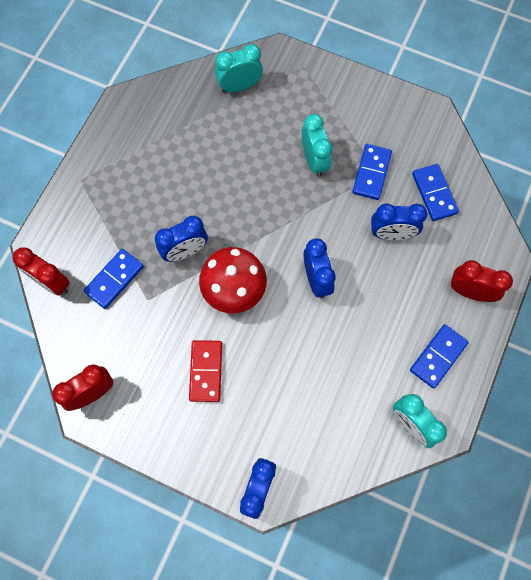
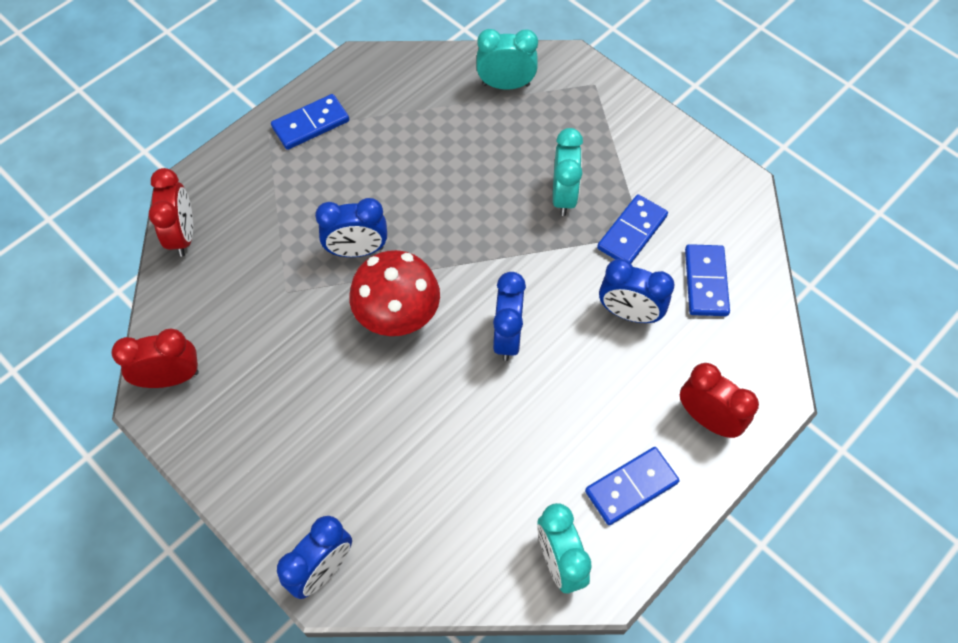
camera: 20 degrees right, 10 degrees down
(52, 282) = (183, 235): red clock -> red clock turned 150 degrees counterclockwise
(114, 279) = (257, 255): blue domino -> blue domino (311, 124)
(206, 371) = (319, 400): red domino -> none

